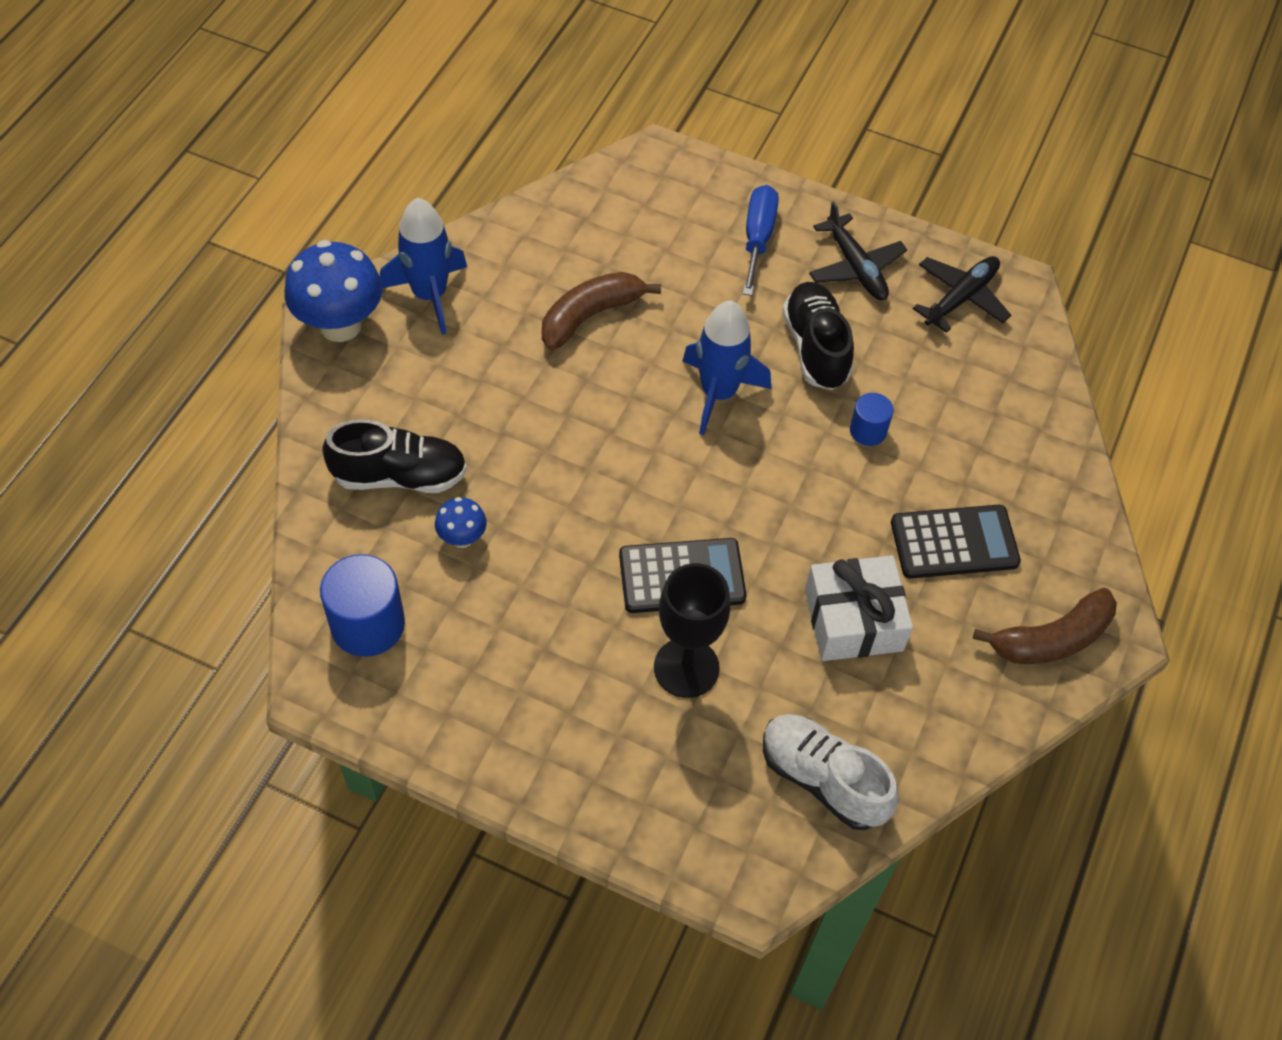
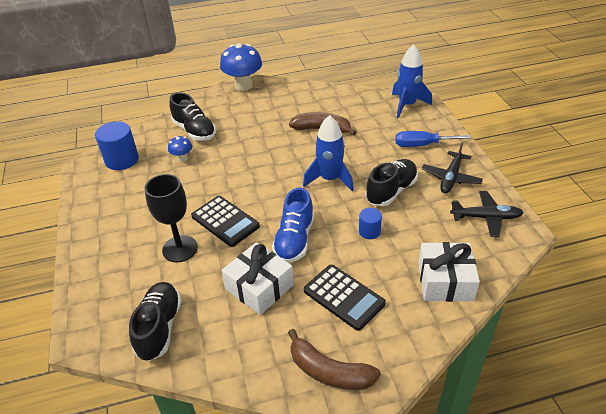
camera: 55 degrees right, 15 degrees down
(430, 295) = (281, 94): blue rocket -> blue rocket (407, 105)
(758, 238) = (422, 145): blue screwdriver -> blue screwdriver turned 150 degrees counterclockwise
(803, 522) = (294, 240): none -> blue shoe
(822, 779) = (159, 328): white shoe -> black shoe
(1021, 425) = (445, 281): none -> white gift

